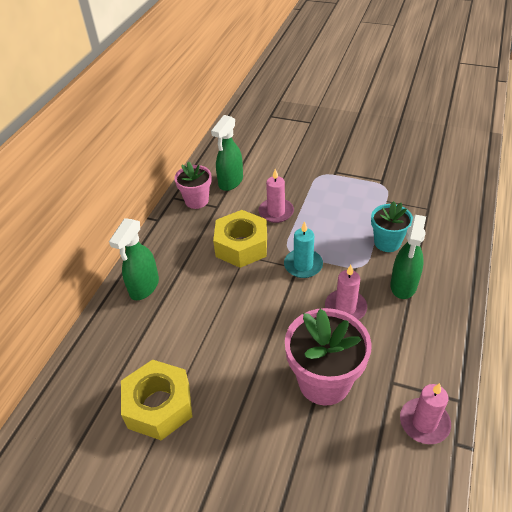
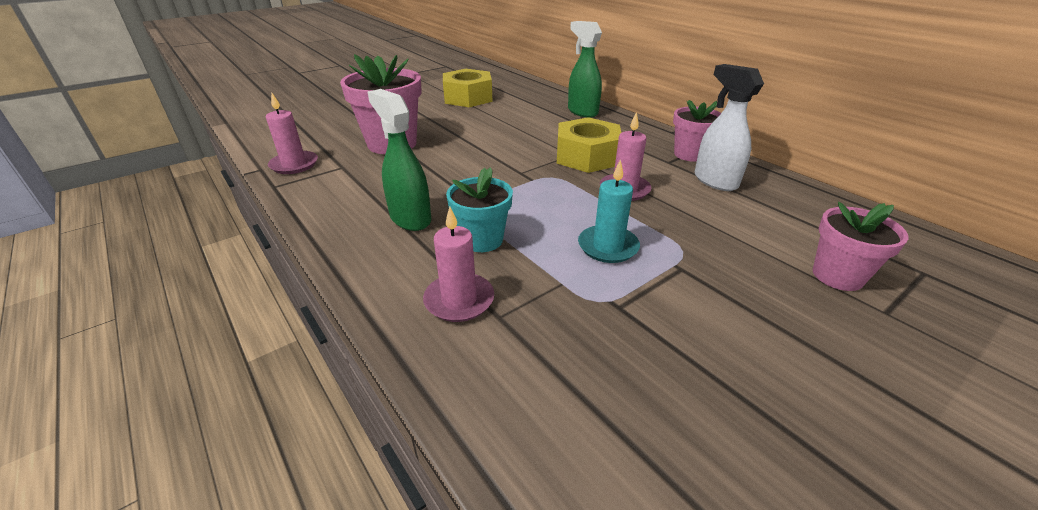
camera: 120 degrees right, 10 degrees down
(230, 182) = (715, 181): green spray bottle -> white spray bottle
(296, 134) = (837, 276): none -> pink flower pot
(303, 265) = (519, 176): turquoise candle -> turquoise candle (608, 247)
(345, 308) = (437, 176): pink candle -> pink candle (459, 300)

